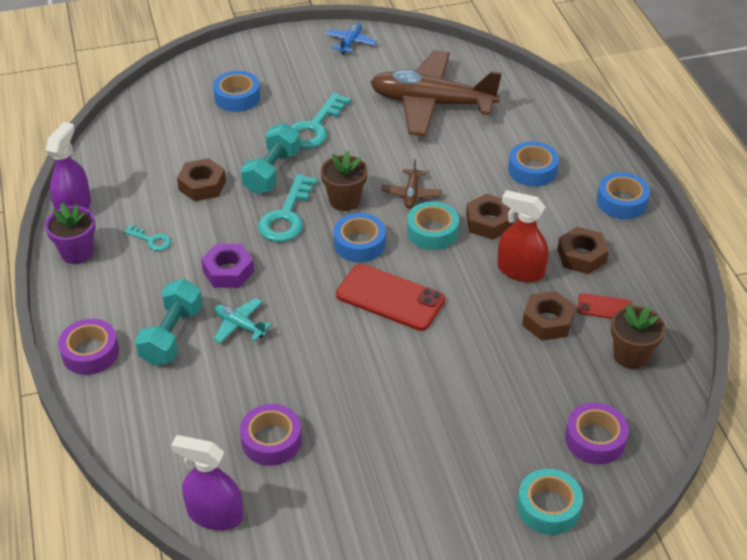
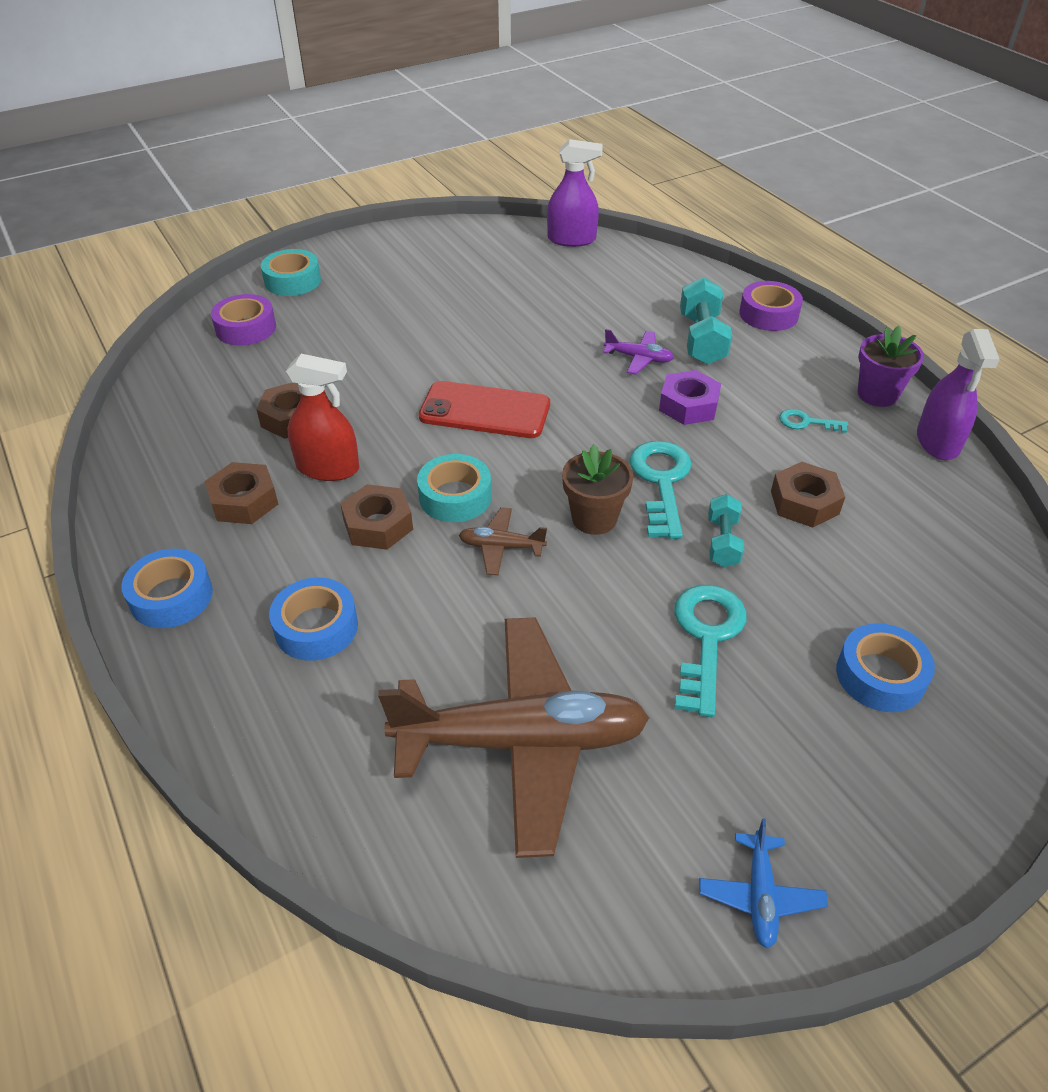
camera: 165 degrees right, 0 degrees up
(240, 325) = (638, 358): turquoise plane -> purple plane
(271, 440) = (552, 284): purple tape -> none
(272, 172) = (723, 542): turquoise dumbbell -> turquoise dumbbell, size x0.62
(359, 244) = (547, 464): blue tape -> none
(411, 194) = (501, 547): brown plane -> brown plane turned 75 degrees counterclockwise
(604, 307) = (221, 444): red phone -> none
(631, 355) = (196, 400): brown flower pot -> none

